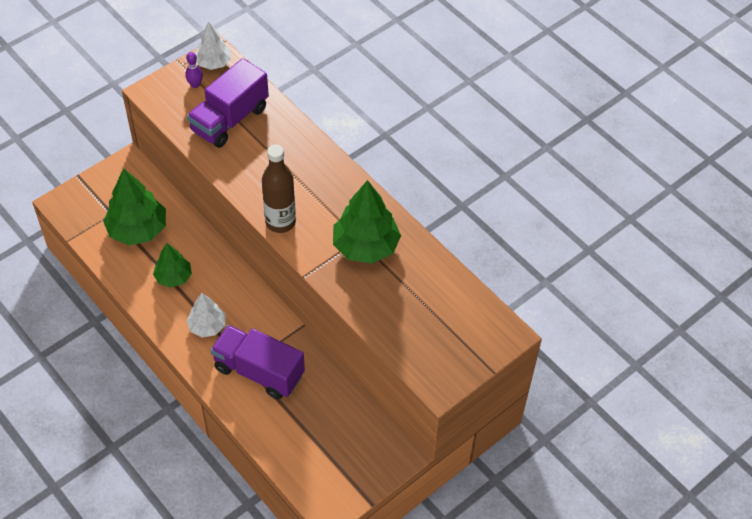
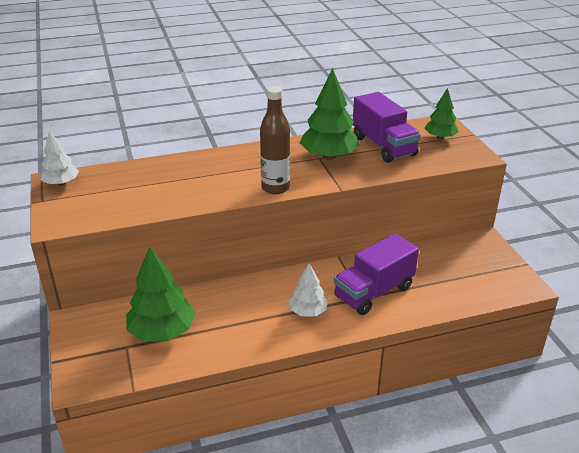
camera: 65 degrees left, 20 degrees down
(173, 277) = (238, 320): green tree -> green tree (440, 137)
(195, 85) = (75, 198): purple bowling pin -> none
(230, 119) = (137, 188): purple truck -> purple truck (383, 146)

